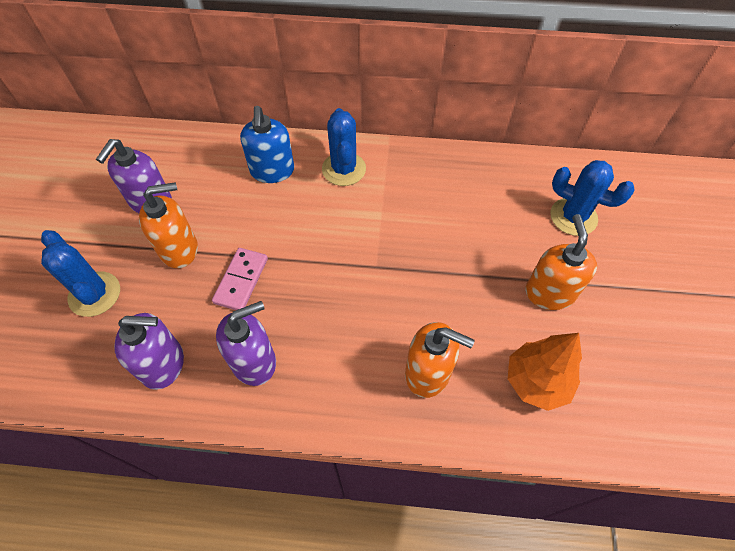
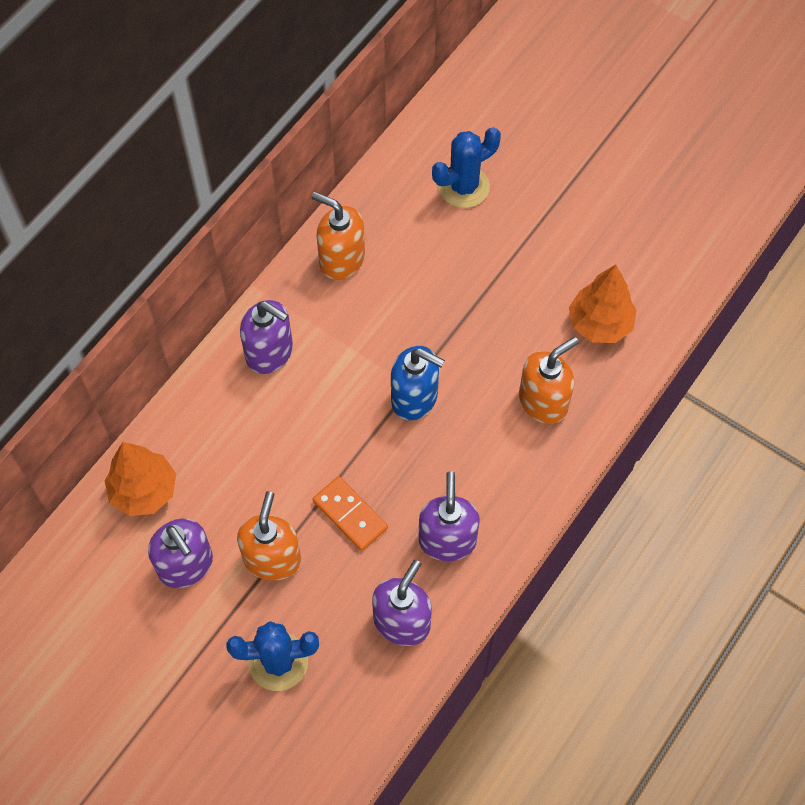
camera: 60 degrees left, 5 degrees up
(196, 154) = (144, 491): none -> orange tree
(241, 281) = (350, 514): pink domino -> orange domino
(272, 171) = (224, 423): blue soap dispenser -> blue soap dispenser (415, 398)
(344, 169) = (270, 353): blue cactus -> purple soap dispenser
(549, 292) = (527, 259): orange soap dispenser -> orange soap dispenser (341, 259)

